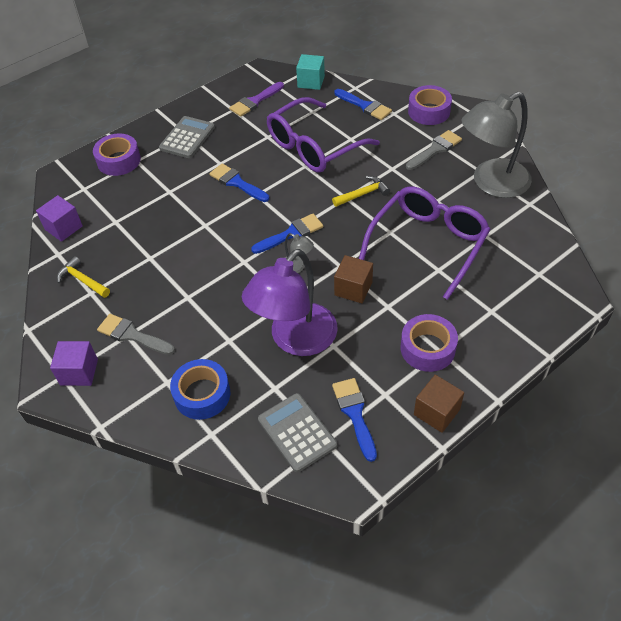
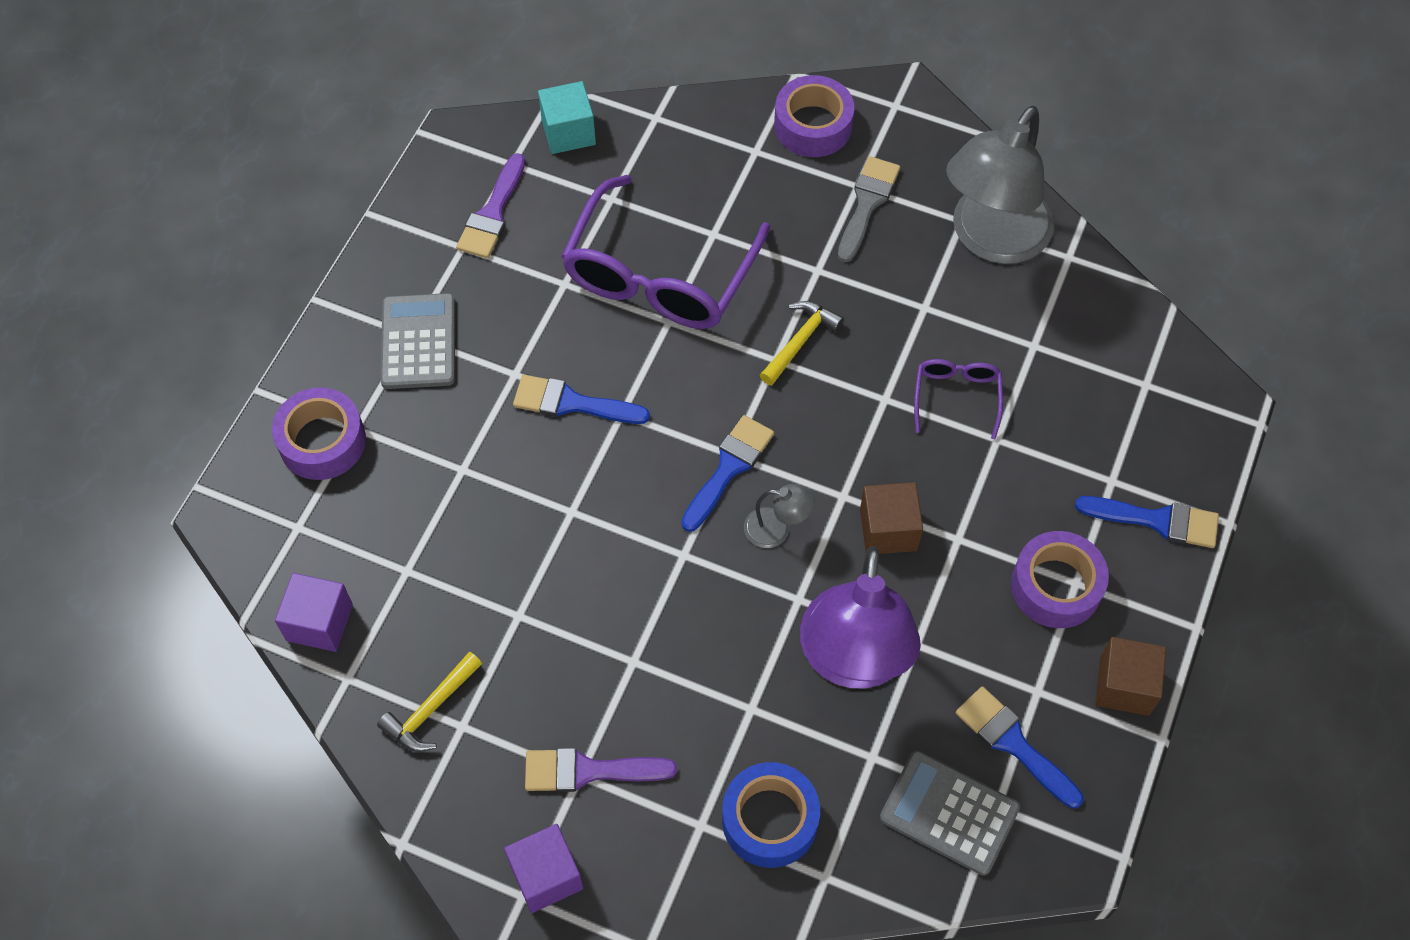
camera: 30 degrees left, 10 degrees up
(83, 280) = (431, 709): yellow hammer -> yellow hammer turned 60 degrees counterclockwise
(132, 335) = (589, 771): grey brush -> purple brush
(364, 106) = (696, 153): blue brush -> blue brush (1156, 520)
(428, 243) = (956, 396): purple glasses -> purple glasses, size x0.47

